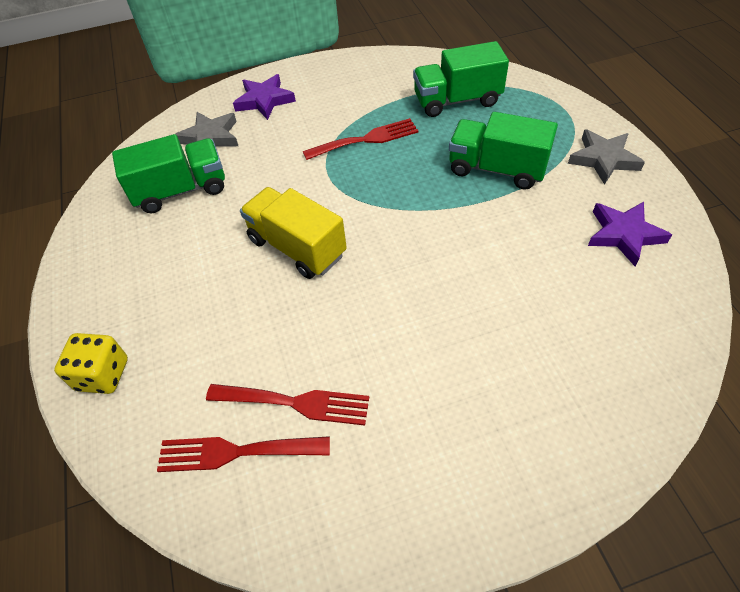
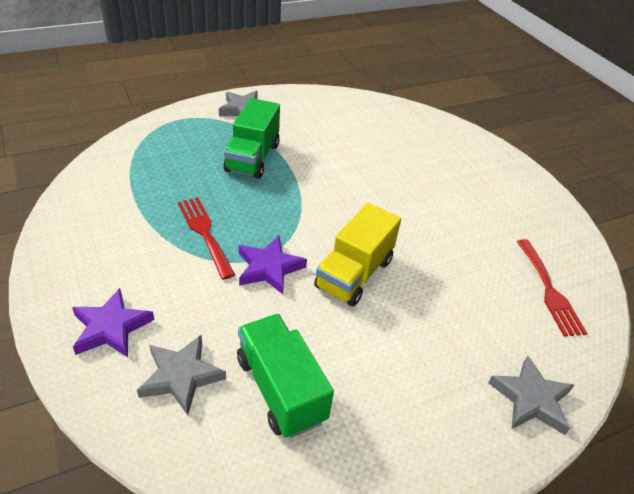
camera: 105 degrees left, 10 degrees down
(103, 375) = (531, 399): yellow dice -> grey star
(295, 403) = (499, 262): red fork -> none
(457, 100) = (154, 173): green truck -> none
(624, 235) = (319, 113): purple star -> purple star (269, 268)

